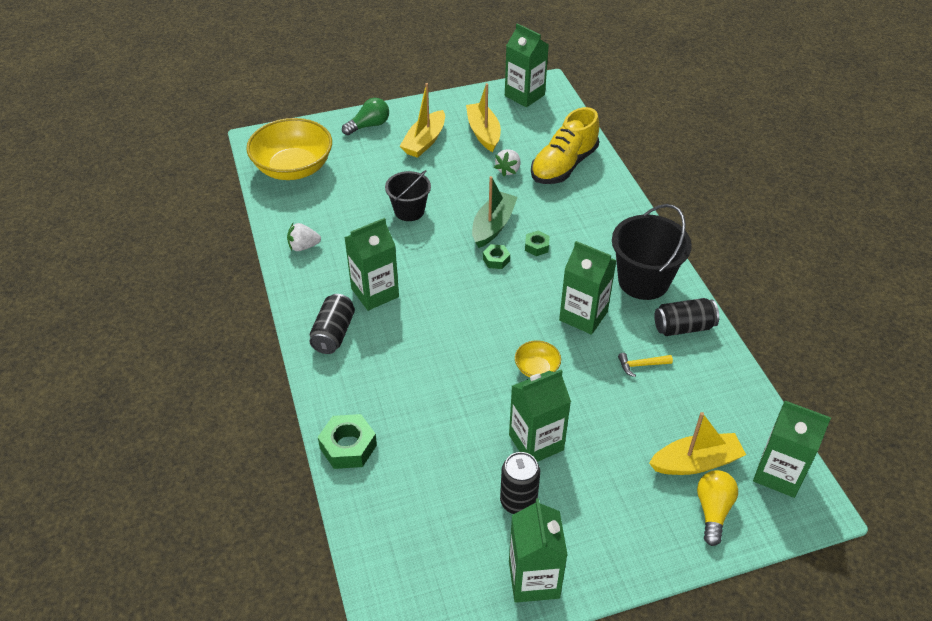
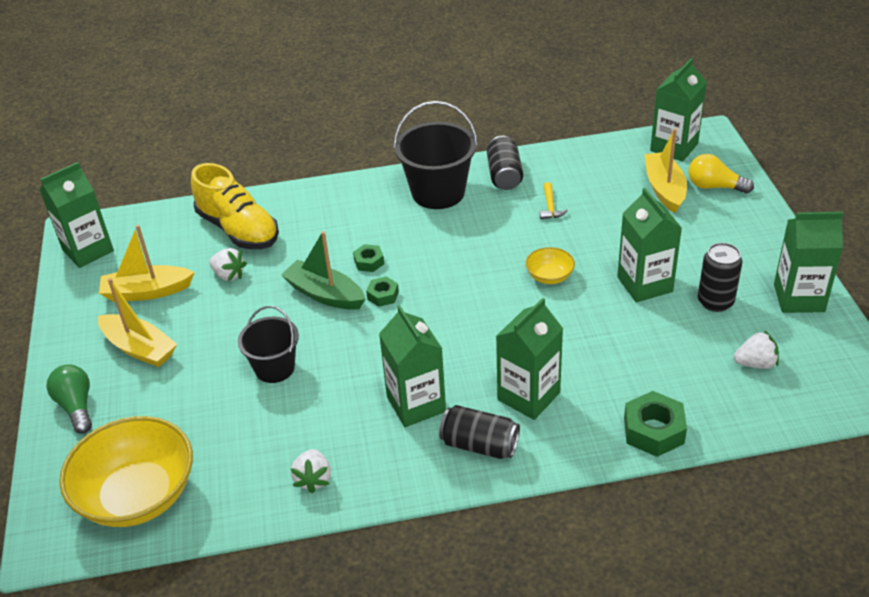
camera: 80 degrees left, 5 degrees down
(433, 531) = (755, 363): none -> white strawberry
(583, 316) = (480, 237): green carton -> green carton (528, 396)

